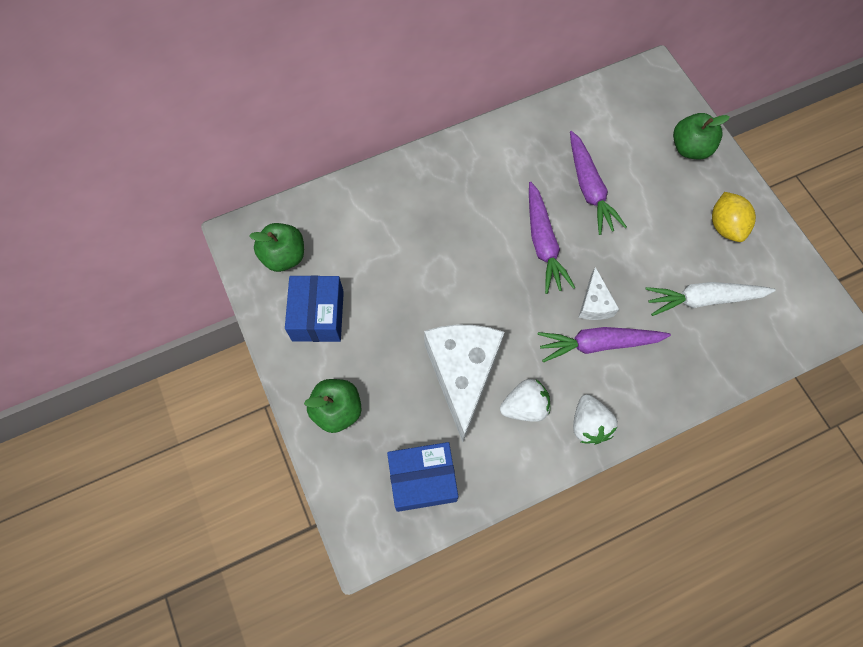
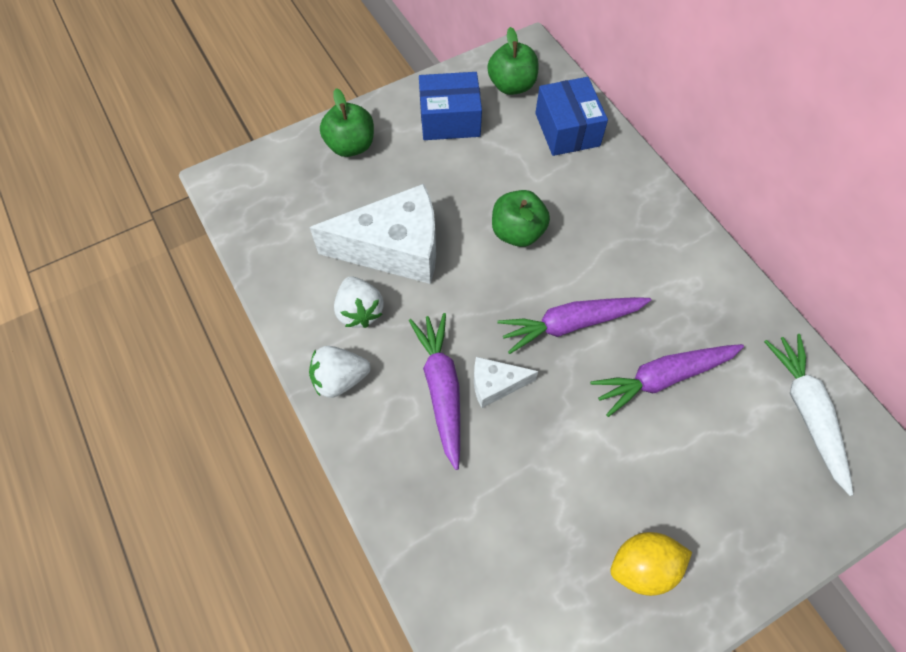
camera: 85 degrees right, 5 degrees down
(422, 480) = (280, 221): blue box -> blue box (567, 129)
(690, 148) = (767, 519): green apple -> green apple (517, 232)
(703, 299) = (519, 527): white carrot -> white carrot (806, 412)

